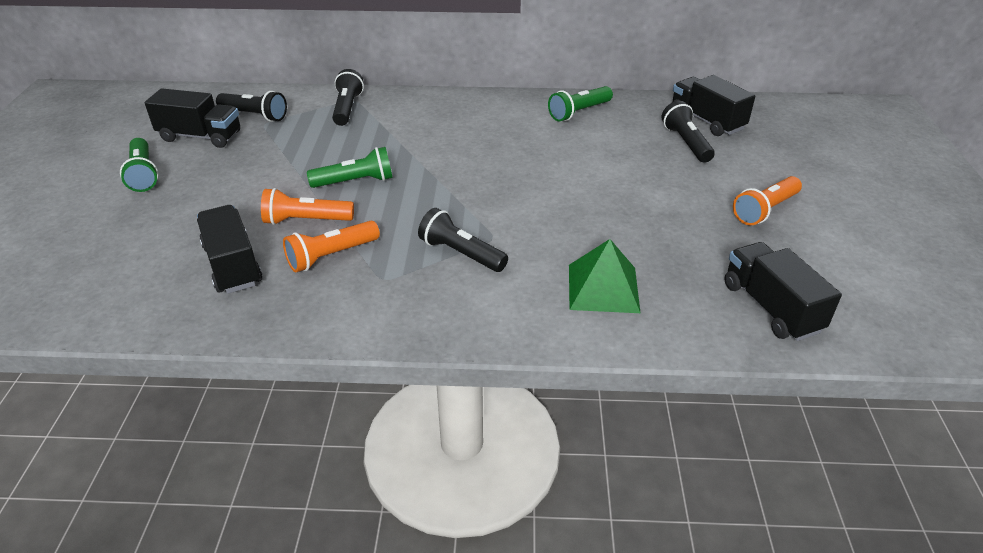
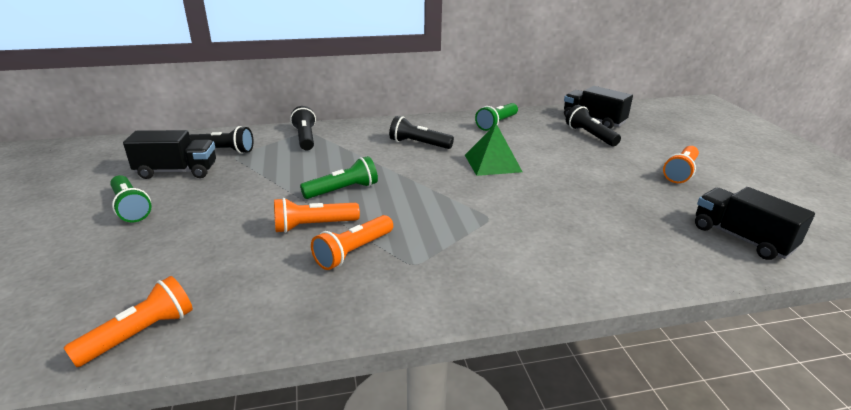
camera: 15 degrees left, 10 degrees down
(110, 308) = (140, 334): none -> orange flashlight
(233, 265) = (259, 273): black truck -> none
(461, 253) = (470, 233): black flashlight -> black flashlight (419, 144)
(603, 288) = (605, 243): green pyramid -> green pyramid (492, 163)

